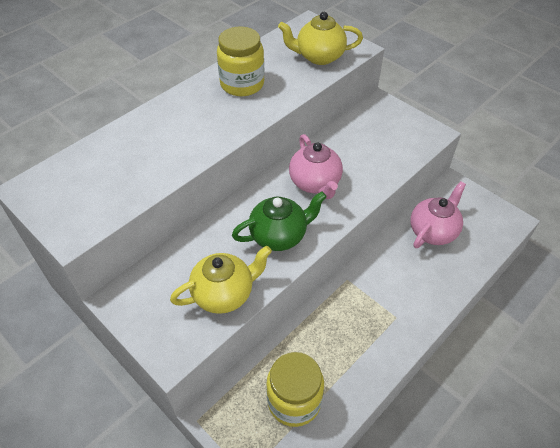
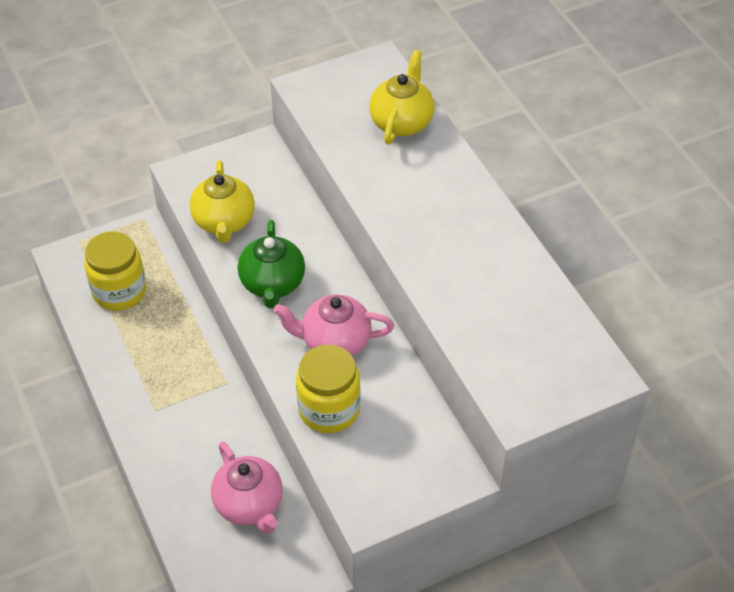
camera: 110 degrees right, 0 degrees up
(242, 84) = (481, 258): yellow jar -> yellow jar (329, 409)
(319, 57) = (511, 359): yellow teapot -> yellow teapot (401, 122)

